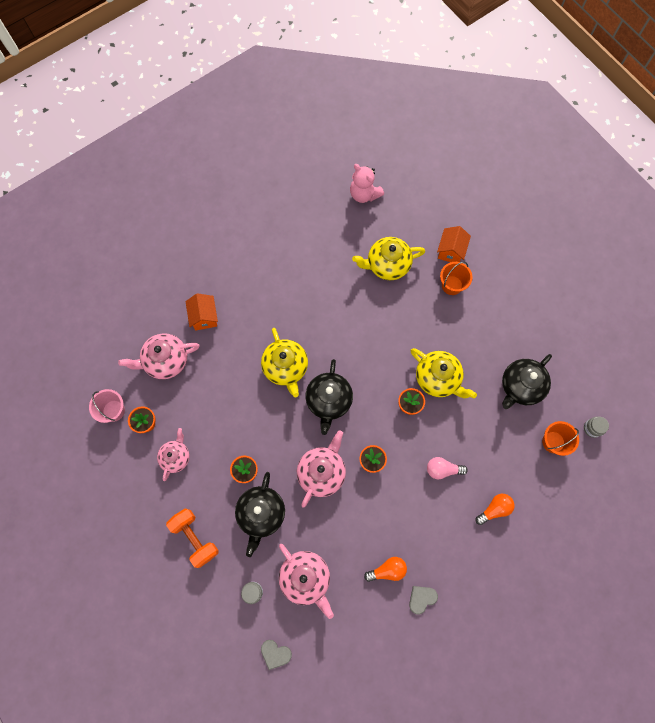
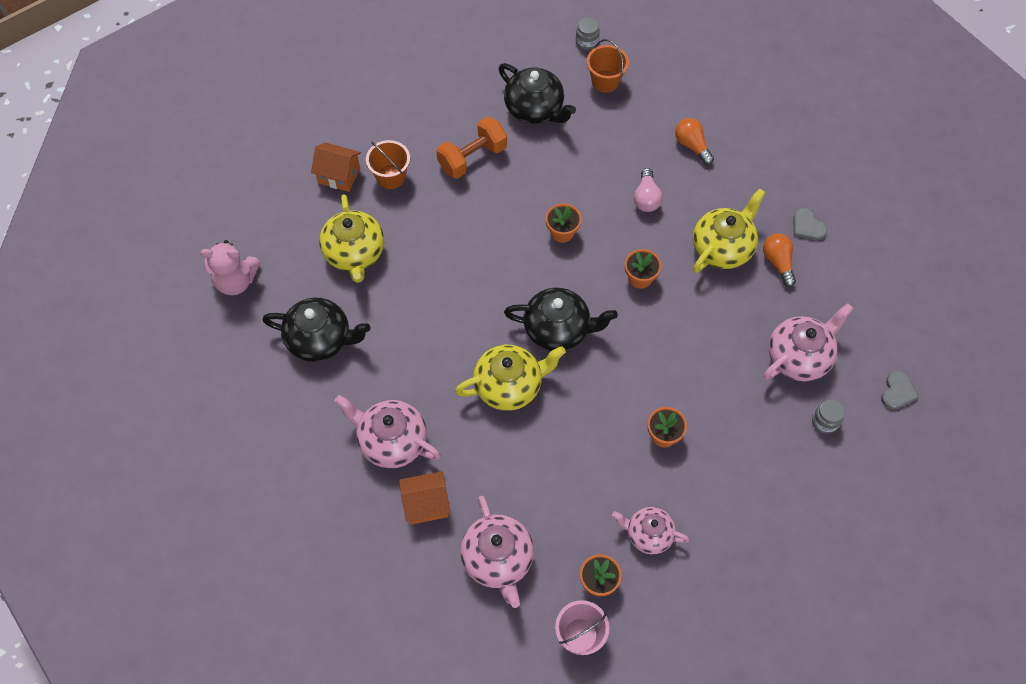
camera: 90 degrees left, 10 degrees down
(195, 538) = (762, 500): orange dumbbell -> orange dumbbell (472, 158)
(261, 514) = (721, 413): black teapot -> black teapot (320, 339)
(322, 472) = (658, 338): pink teapot -> pink teapot (391, 441)
(364, 194) = (236, 281): pink teddy bear -> pink teddy bear turned 45 degrees clockwise
(438, 378) = (525, 198): yellow teapot -> yellow teapot (723, 248)

